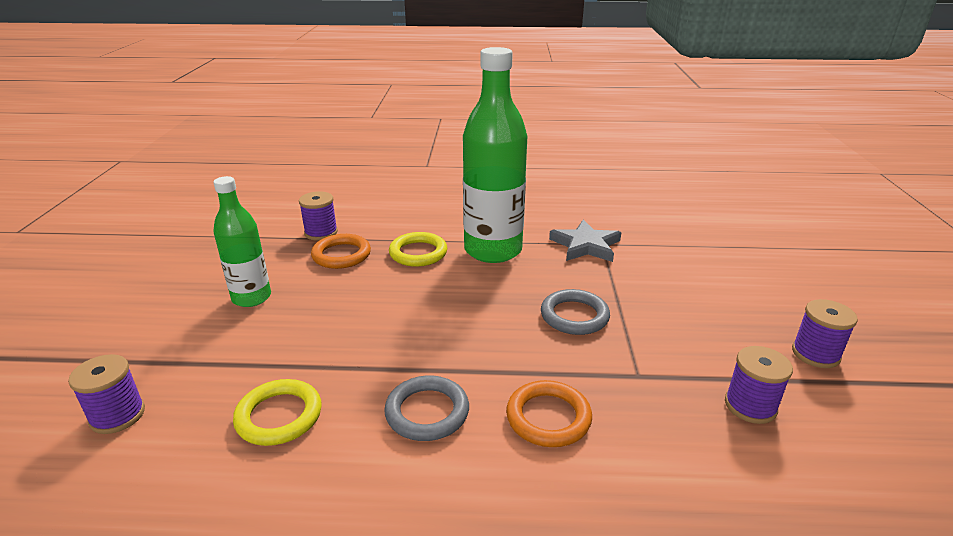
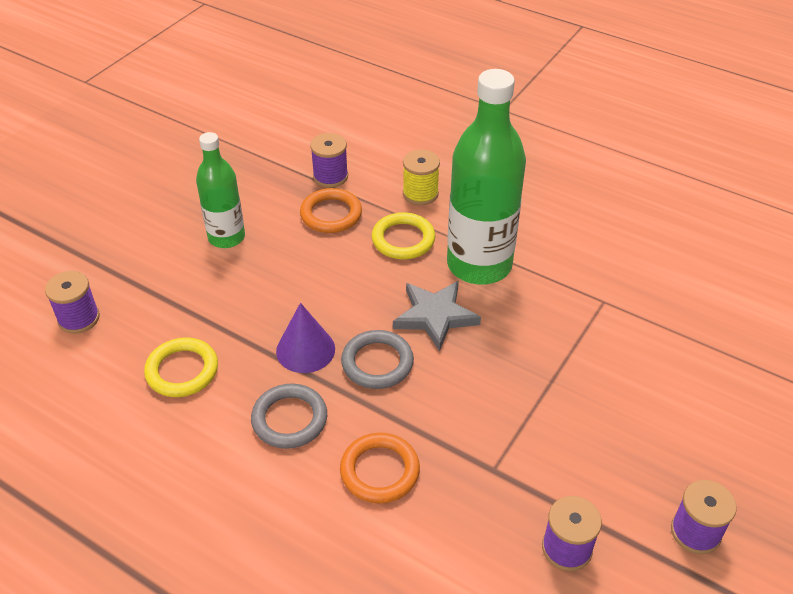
camera: 30 degrees right, 15 degrees up
(397, 352) = (305, 350): none -> purple cone
(407, 223) = (420, 194): none -> yellow spool
(574, 316) = (492, 380): grey ring -> grey ring (377, 363)
(585, 245) = (583, 296): grey star -> grey star (435, 316)

